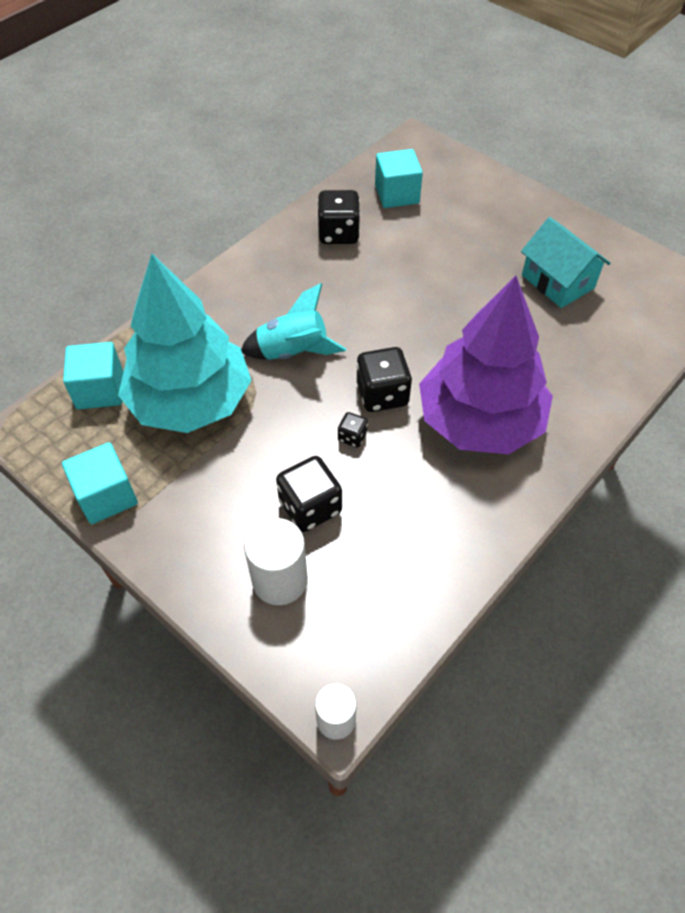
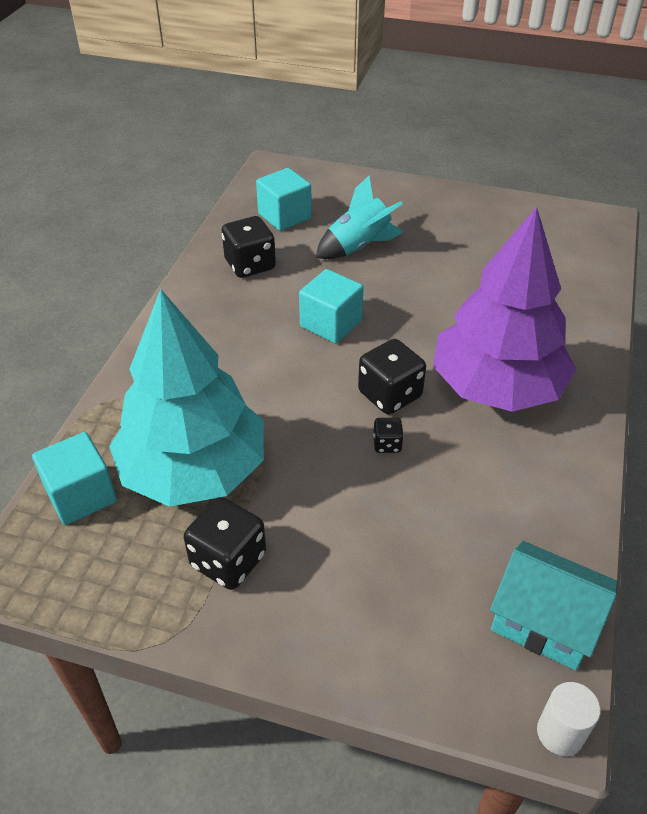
camera: 25 degrees left, 10 degrees down
(106, 496) = (157, 605): turquoise cube -> turquoise cube (331, 324)
(280, 580) = (407, 614): white cylinder -> none
(293, 352) = (274, 385): turquoise rocket -> turquoise rocket (359, 246)
(310, 507) = (390, 527): black dice -> black dice (228, 560)
(557, 281) = (481, 247): turquoise house -> turquoise house (544, 621)

